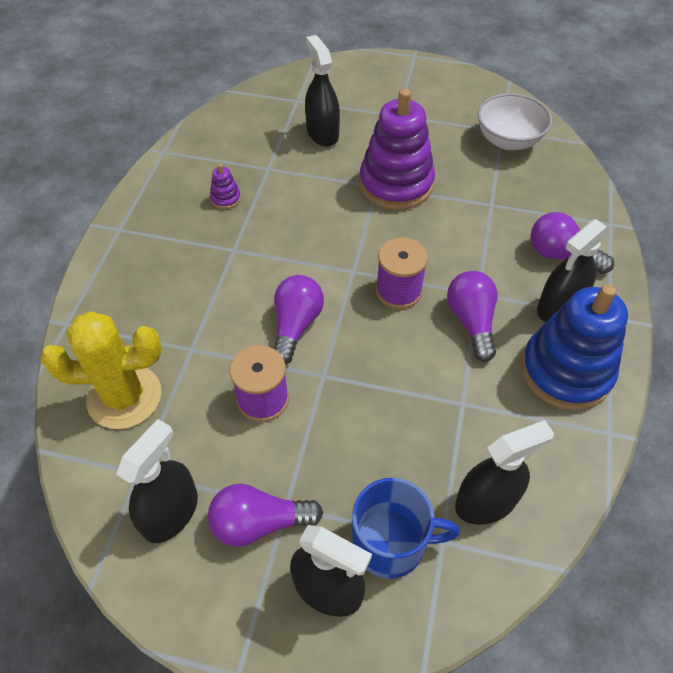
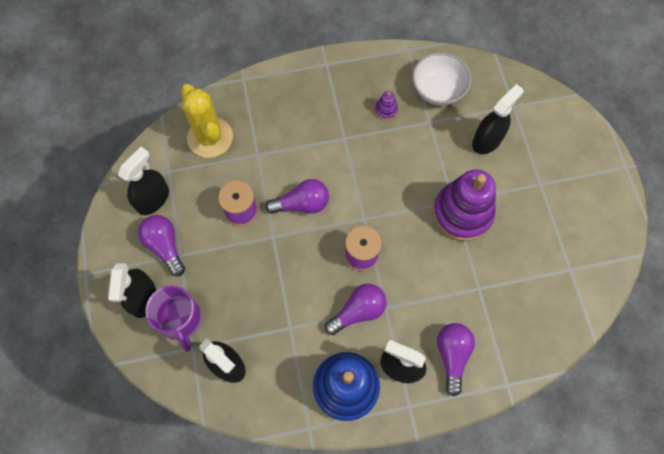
camera: 65 degrees right, 15 degrees up
(170, 513) = (153, 199): black spray bottle -> black spray bottle turned 60 degrees counterclockwise
(391, 543) = (181, 320): blue mug -> purple mug
(508, 140) = (560, 278): white bowl -> white bowl (438, 90)

